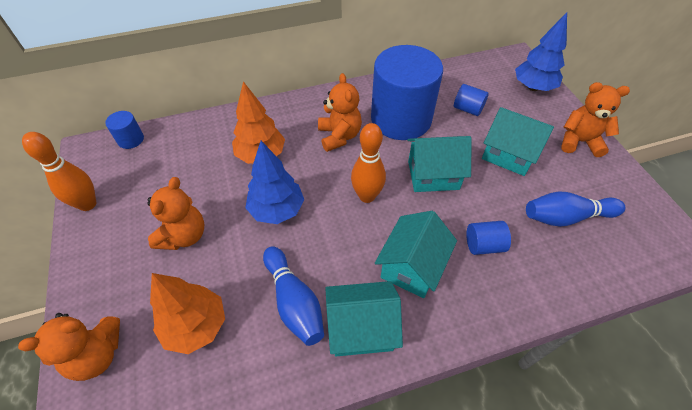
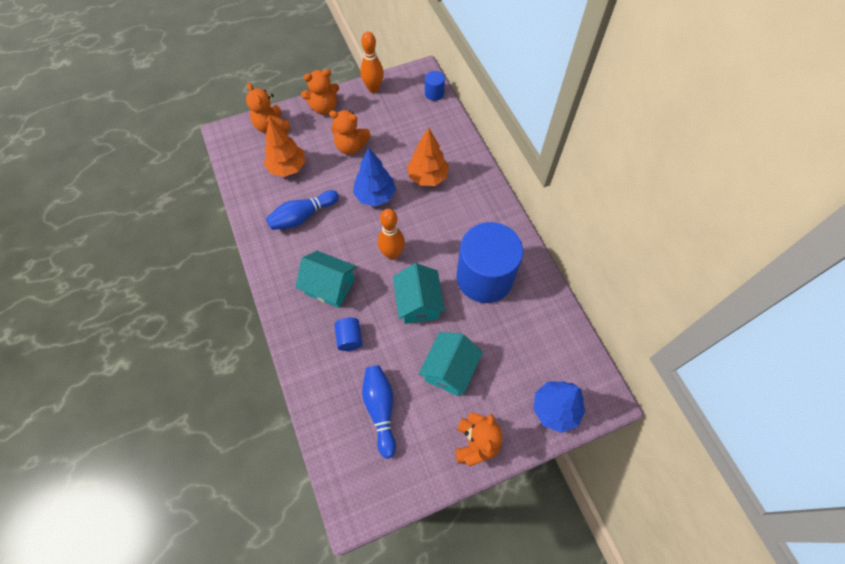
camera: 85 degrees right, 10 degrees up
(339, 136) = (455, 229): orange teddy bear -> orange teddy bear (324, 107)
(361, 328) = (284, 256): turquoise house -> none
(468, 109) = (508, 338): blue cylinder -> none

